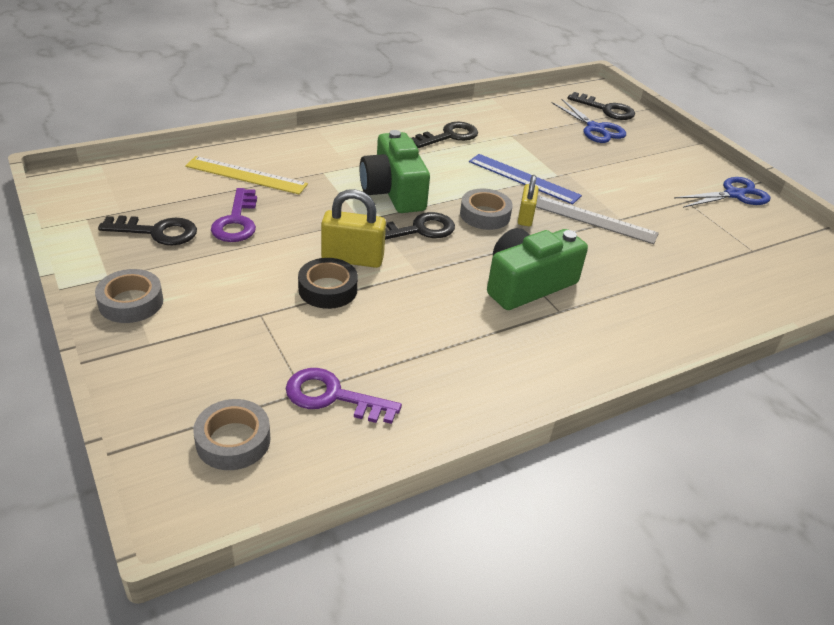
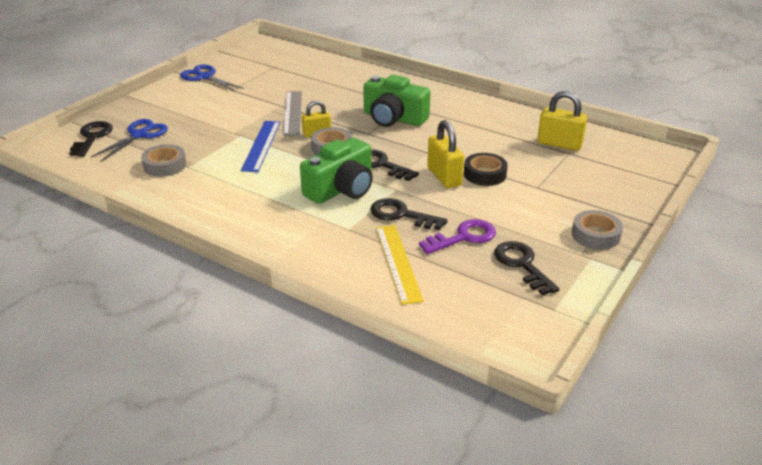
camera: 115 degrees left, 5 degrees down
(233, 440) = (623, 158): grey tape -> grey tape (165, 165)
(333, 397) = (559, 144): purple key -> yellow padlock
(449, 136) = (219, 192): black key -> black key (401, 215)

